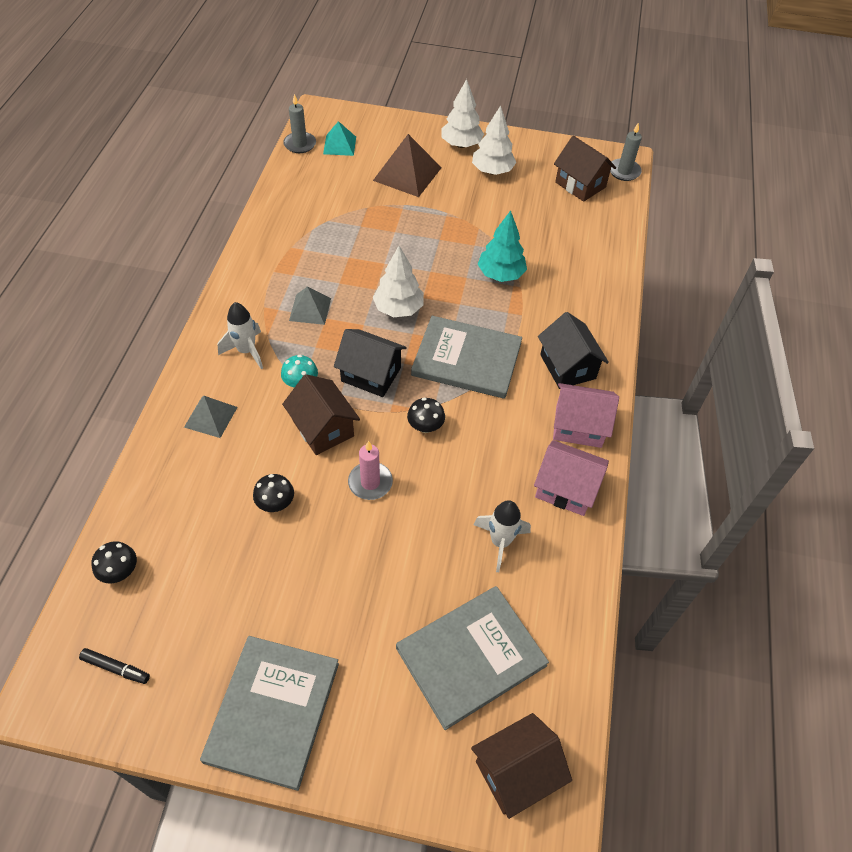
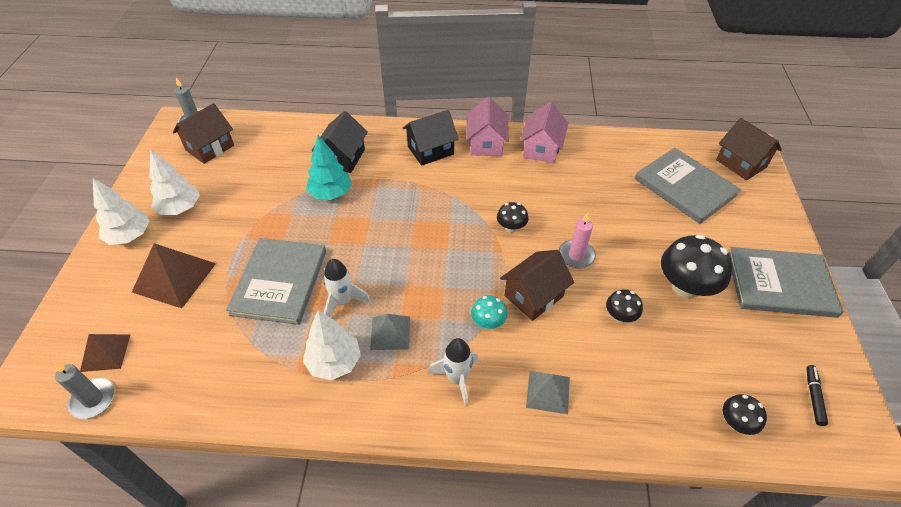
camera: 95 degrees left, 5 degrees down
(297, 587) = (685, 287): none -> black mushroom
(339, 145) = (105, 352): turquoise pyramid -> brown pyramid
(371, 374) = (465, 270): black house -> black house (343, 158)
(398, 309) = (381, 260): white tree -> white tree (334, 362)
(466, 359) = (434, 208): grey book -> grey book (279, 282)
(500, 542) = (597, 178): white rocket -> white rocket (343, 302)

